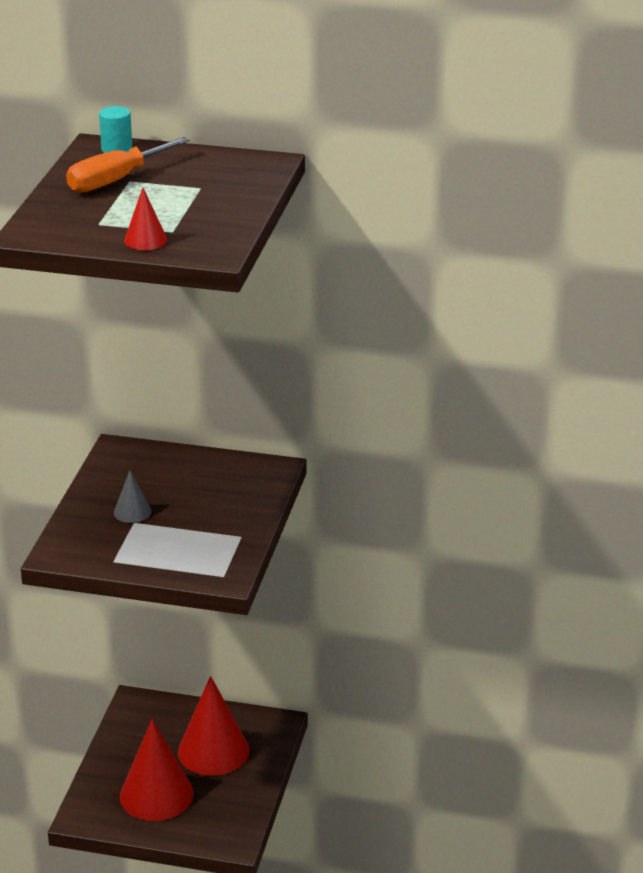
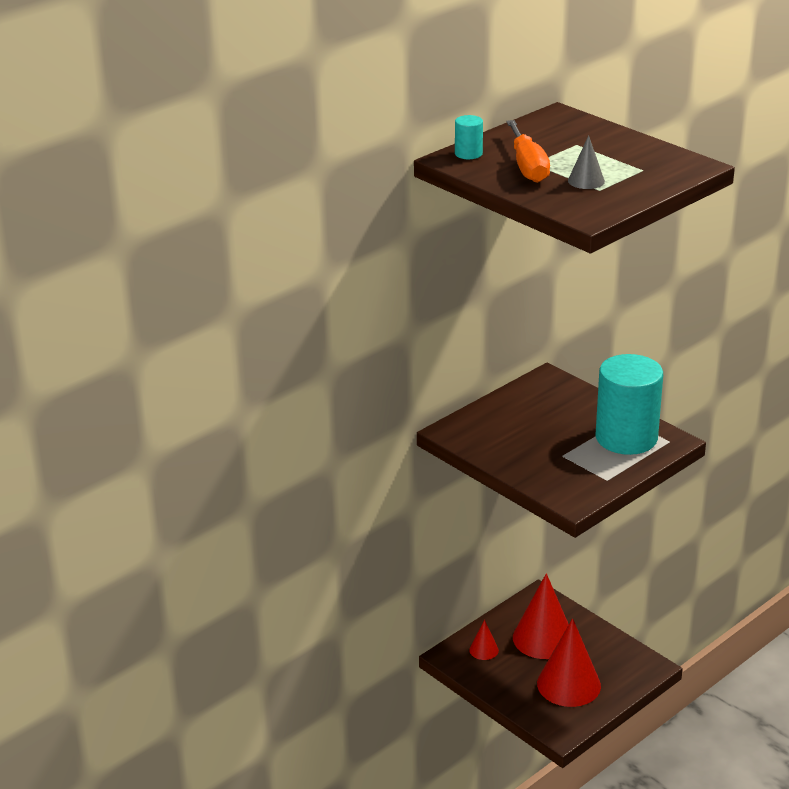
camera: 55 degrees left, 0 degrees up
(132, 512) = (547, 451): grey cone -> grey cone (586, 181)
(145, 240) = (649, 181): red cone -> red cone (483, 650)
(202, 548) = (626, 438): none -> turquoise cylinder

